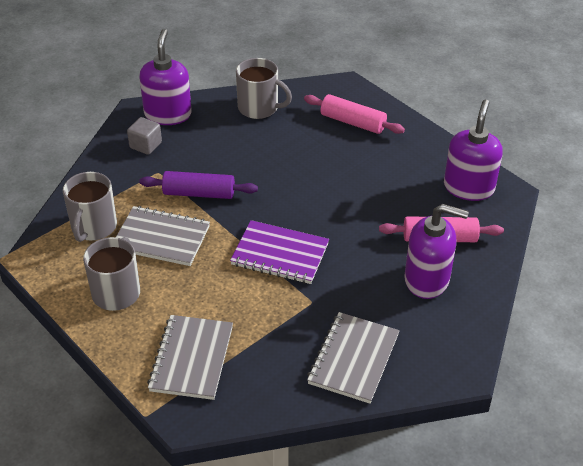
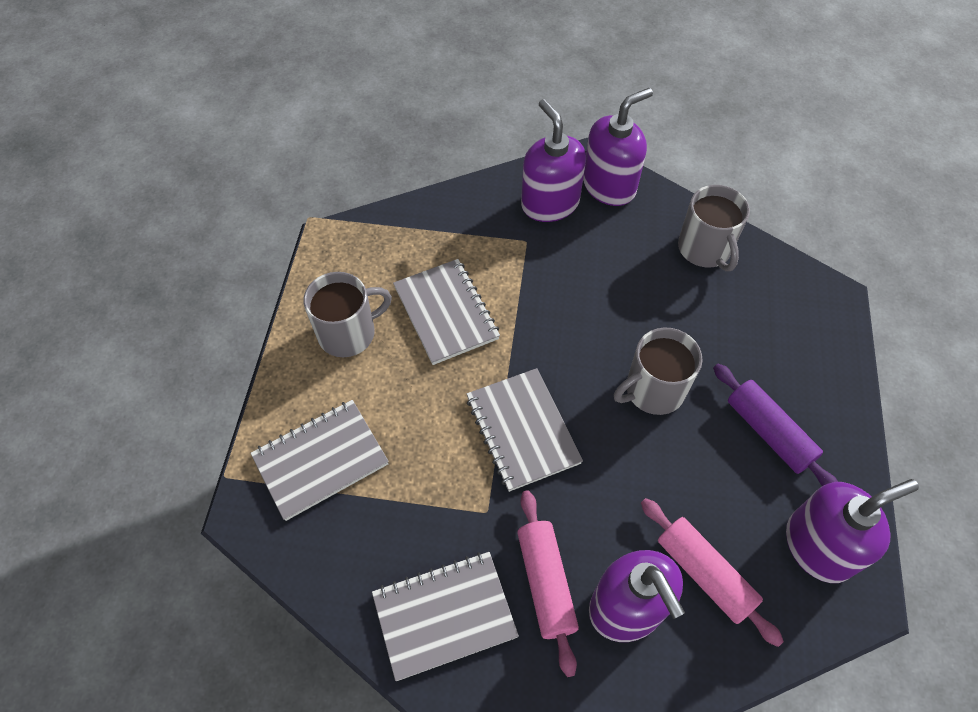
camera: 50 degrees right, 15 degrees up
(93, 227) = (408, 250): grey mug -> grey mug (653, 390)
(145, 145) = (550, 203): grey cube -> purple soap dispenser
(199, 193) = (533, 295): purple rolling pin -> purple rolling pin (768, 432)
(280, 254) = (522, 430): purple notebook -> grey notebook
(353, 122) = (784, 347): pink rolling pin -> pink rolling pin (546, 583)

